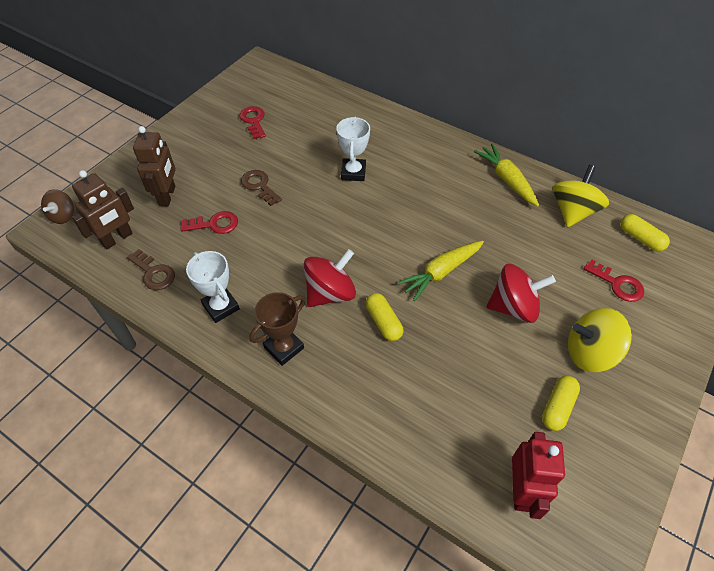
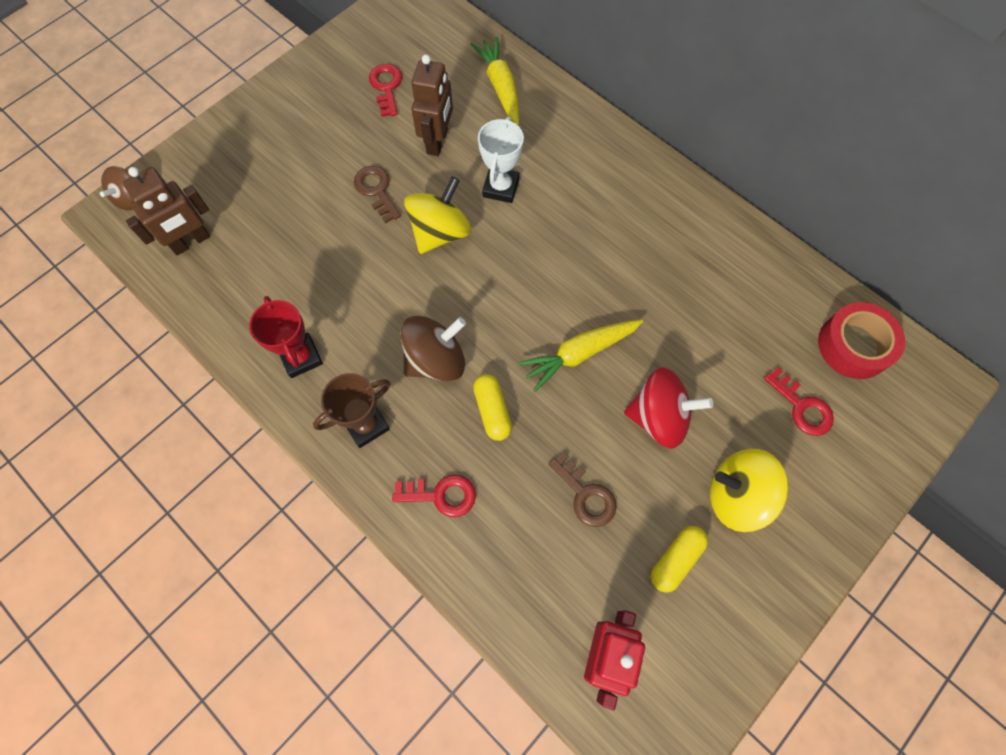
camera: 10 degrees right, 15 degrees up
(154, 273) = (228, 297): brown key -> brown key (586, 495)
(167, 196) = (260, 188): brown robot -> brown robot (437, 141)
(214, 224) = (311, 239): red key -> red key (441, 495)
(221, 307) = (301, 357): white trophy -> red trophy
(330, 293) = (436, 360): red spinning top -> brown spinning top
(507, 180) = (700, 229): yellow carrot -> yellow carrot (500, 87)
(573, 211) = (775, 291): yellow spinning top -> yellow spinning top (440, 232)
(640, 238) = (853, 346): yellow capsule -> red tape

